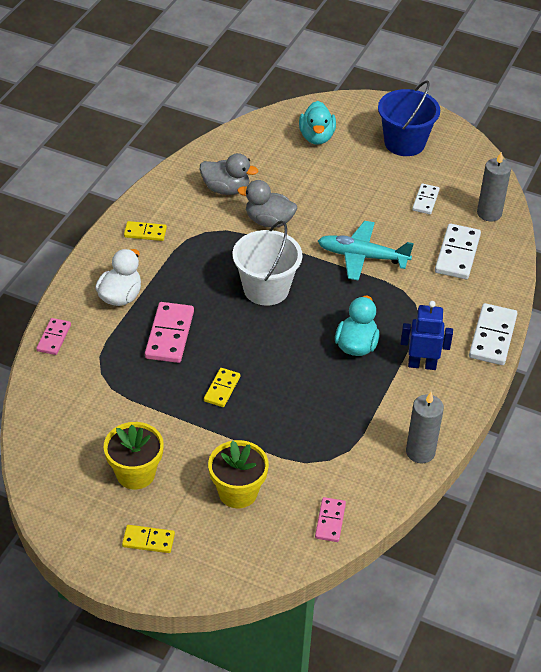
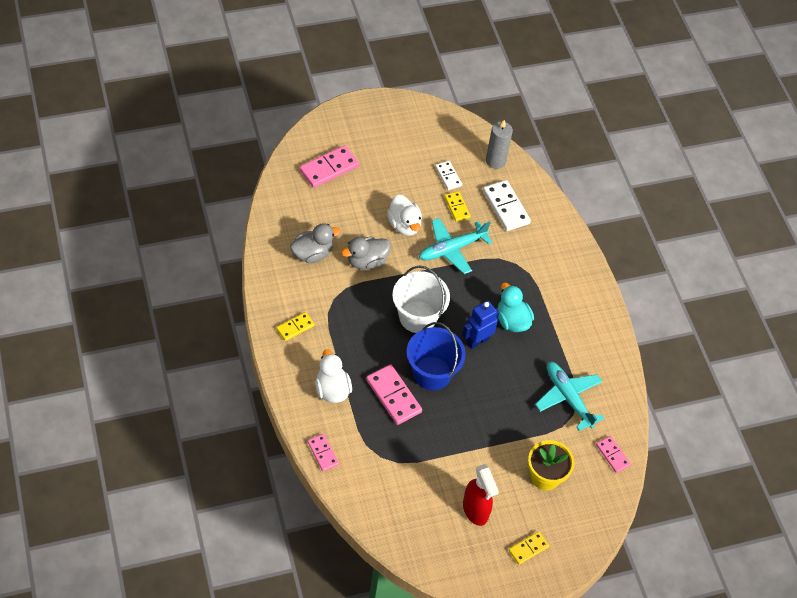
camera: 45 degrees left, 10 degrees up
(135, 473) = (475, 510): yellow flower pot -> red spray bottle
(222, 389) = (465, 412): yellow domino -> yellow domino (457, 207)
(316, 137) = (329, 168): turquoise duck -> pink domino
(337, 214) = (404, 225): none -> white duck
(340, 443) = (568, 398): none -> turquoise plane
(404, 143) = (391, 136): blue bucket -> blue bucket (432, 373)
(420, 452) = (616, 370): grey candle -> none
(422, 364) = (561, 307): blue robot -> blue robot (477, 341)
(492, 337) = (581, 257): white domino -> none

